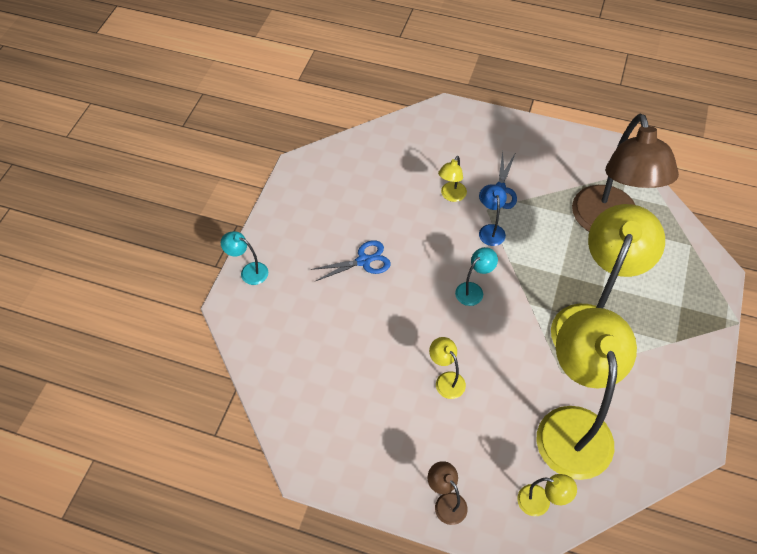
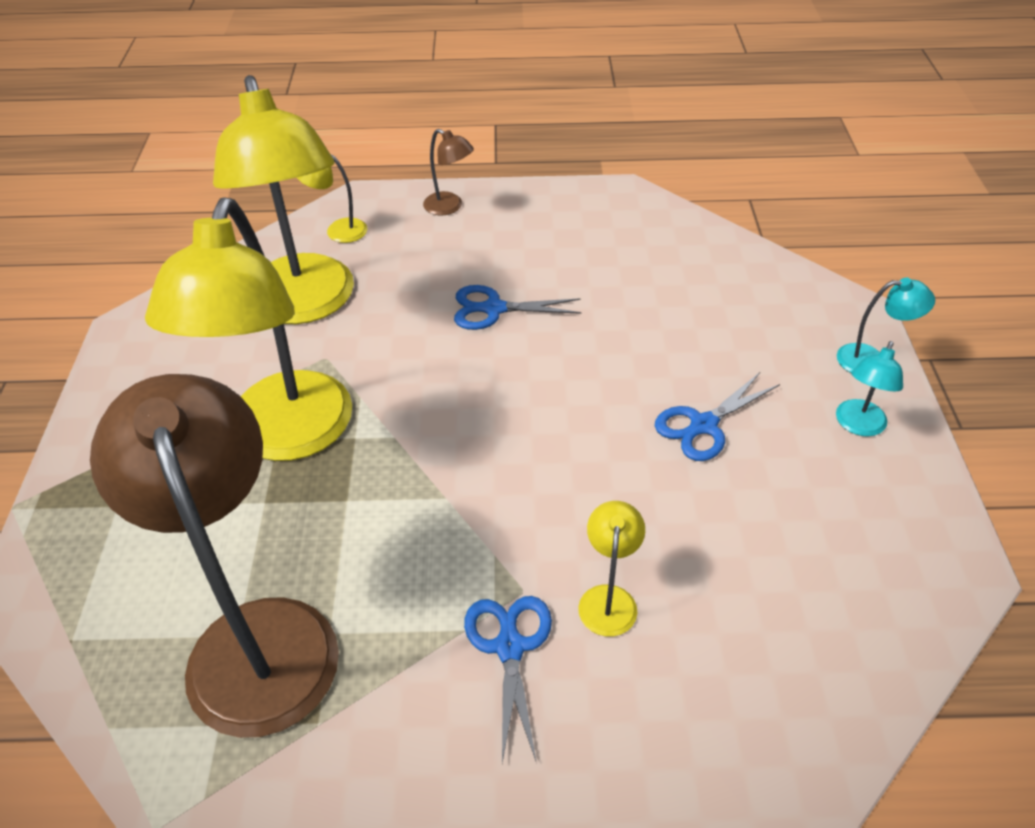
camera: 160 degrees right, 10 degrees down
(446, 380) = (494, 309): yellow lamp -> blue scissors
(473, 290) = (496, 431): turquoise lamp -> turquoise lamp (858, 426)
(490, 230) = (500, 547): blue lamp -> none

